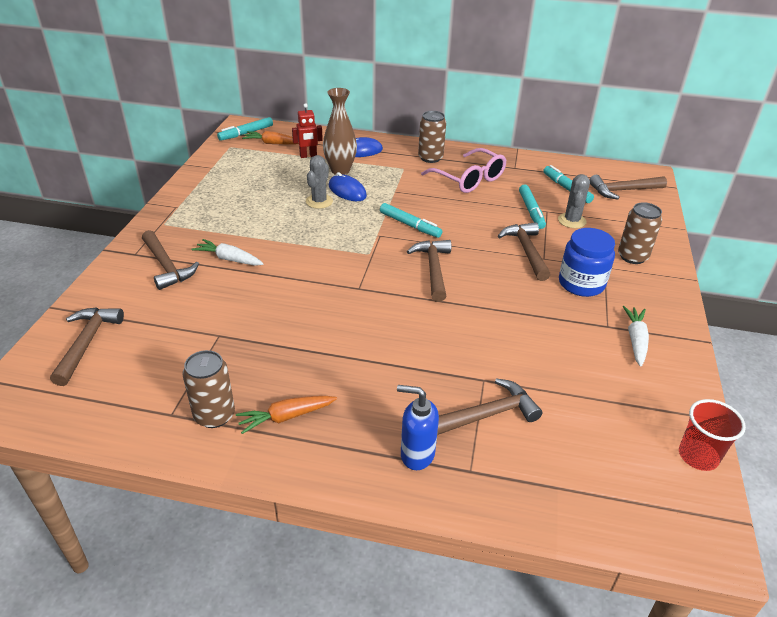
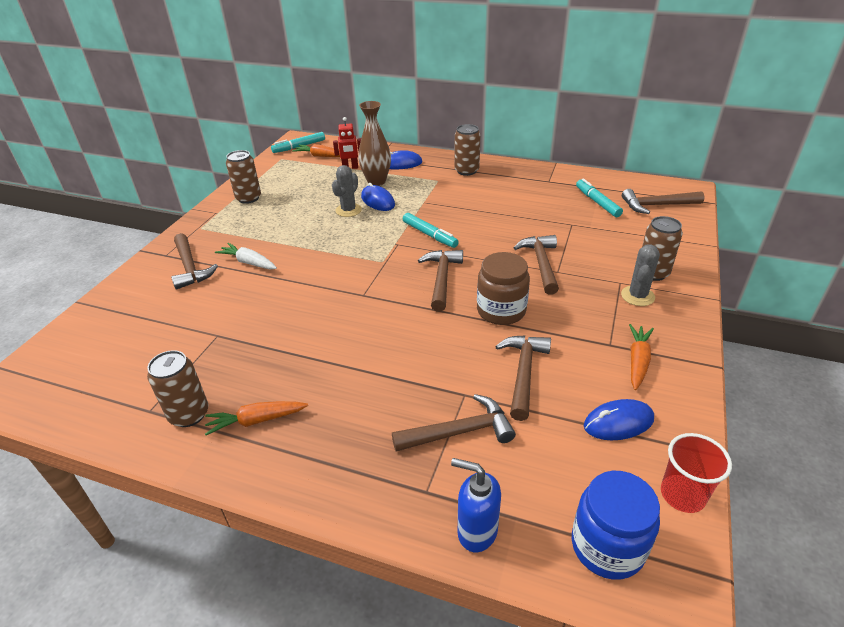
camera: 10 degrees right, 0 degrees up
(87, 343) = (96, 337): brown hammer -> brown hammer (523, 373)
(207, 190) = (248, 198): none -> brown can
(416, 454) = (375, 469): blue soap dispenser -> blue soap dispenser (476, 531)
(469, 179) = (500, 192): pink glasses -> none
(499, 298) = (501, 311): none -> brown jar
(531, 211) = (555, 224): turquoise marker -> none
(572, 221) = (595, 234): grey cactus -> grey cactus (637, 296)
(581, 284) = (591, 299): blue jar -> blue jar (607, 546)
(630, 397) = (618, 422): none -> blue mouse
(635, 340) = (637, 361): white carrot -> orange carrot

